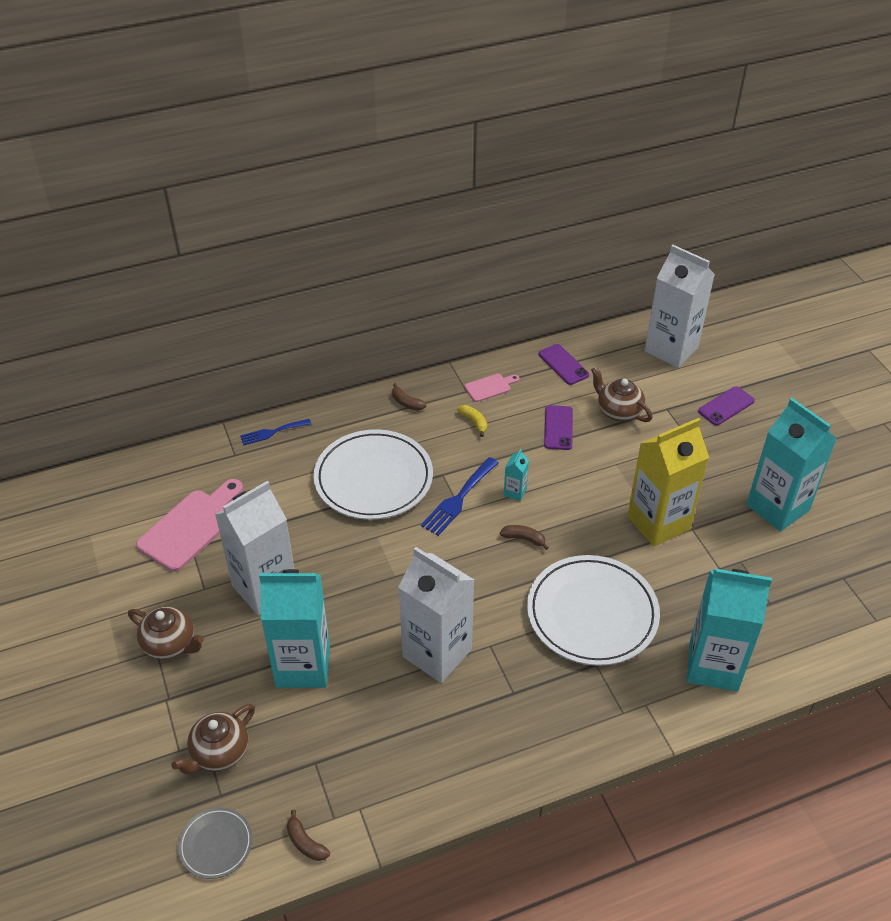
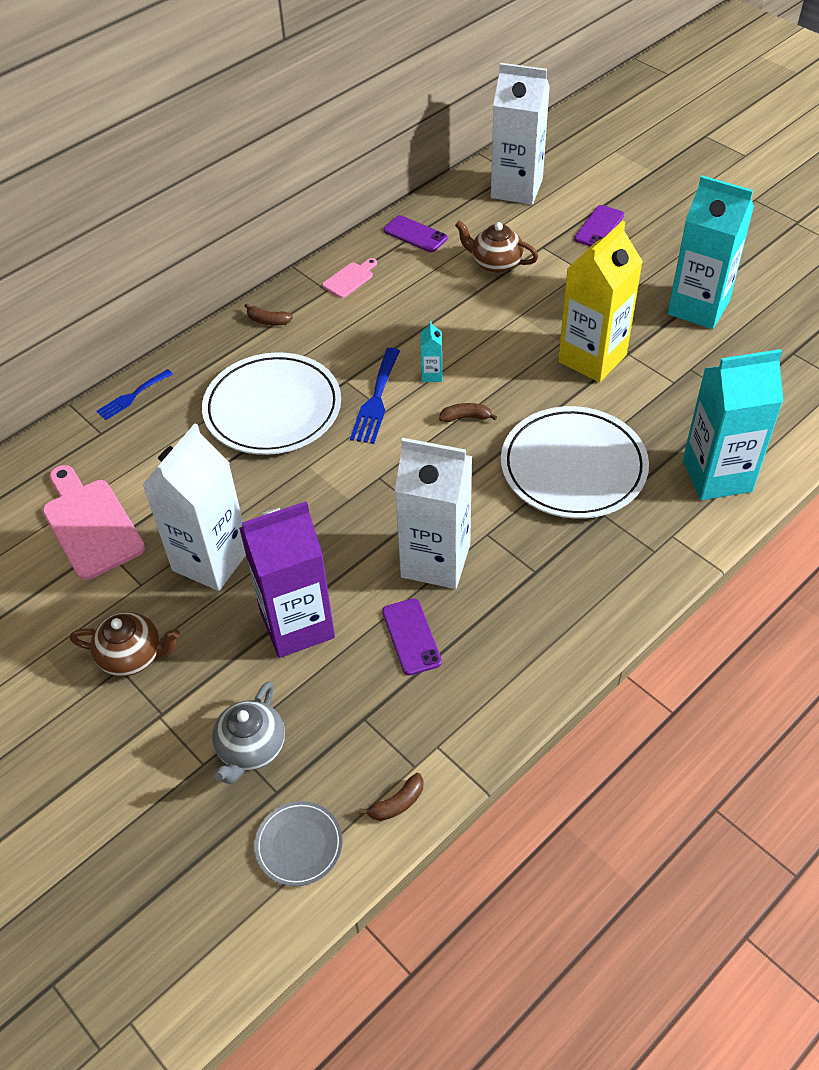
camera: 20 degrees left, 5 degrees up
(191, 526) = (90, 524): pink cutting board -> pink cutting board turned 45 degrees counterclockwise
(219, 752) = (251, 748): brown teapot -> grey teapot
(303, 666) = (297, 625): turquoise carton -> purple carton
(305, 842) = (397, 803): brown banana -> brown banana turned 60 degrees counterclockwise
(474, 422) = (352, 319): yellow banana -> none
(558, 428) = (443, 298): purple phone -> purple phone (411, 636)

